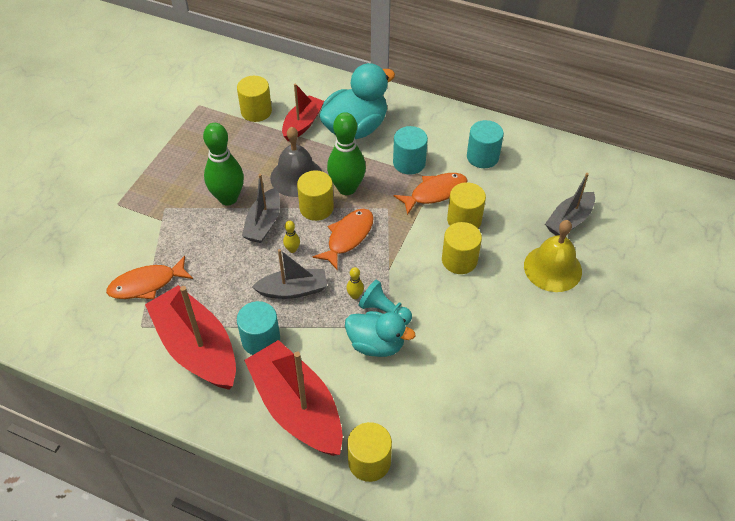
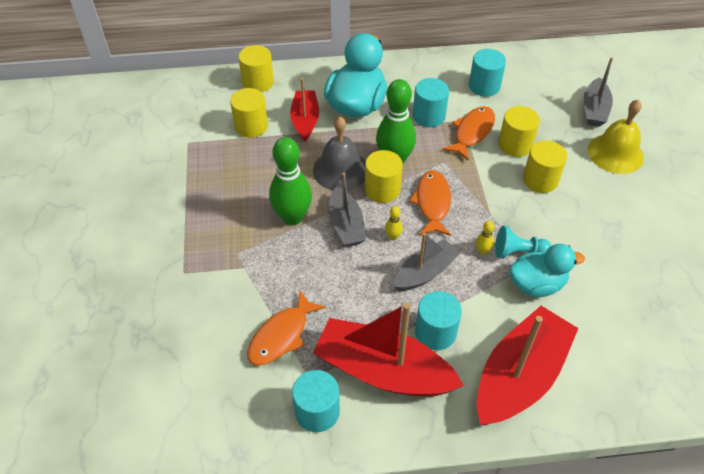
camera: 30 degrees left, 0 degrees up
(126, 352) = (317, 411): none -> turquoise cylinder
(297, 408) = (520, 376): red boat -> red boat turned 105 degrees clockwise
(369, 461) = (619, 389): yellow cylinder -> yellow cylinder (258, 82)

